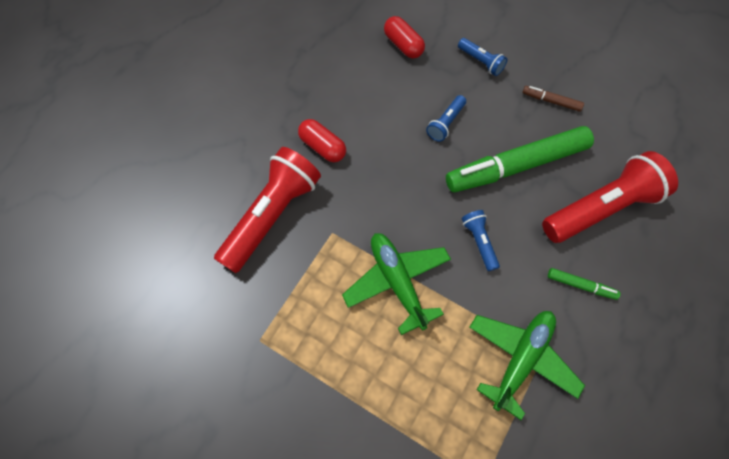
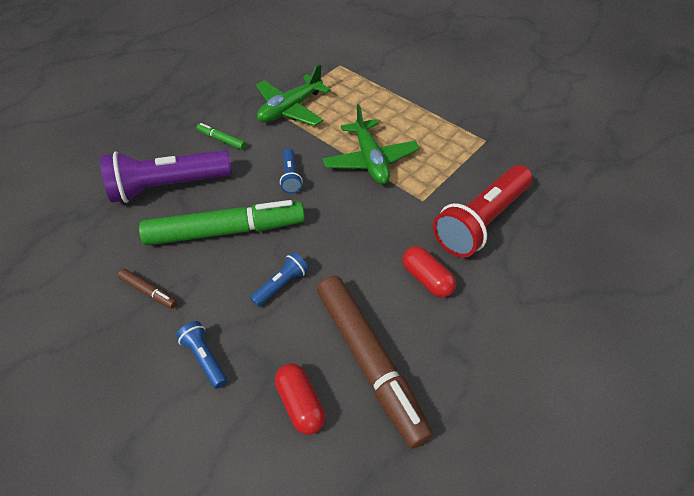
camera: 170 degrees left, 15 degrees down
(361, 77) = (369, 361): none -> brown marker
(601, 208) = (168, 186): red flashlight -> purple flashlight

